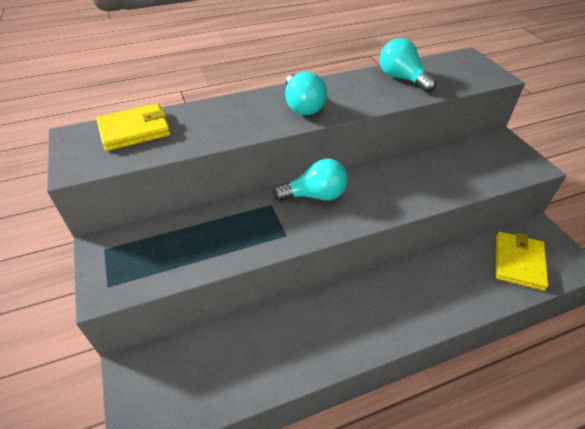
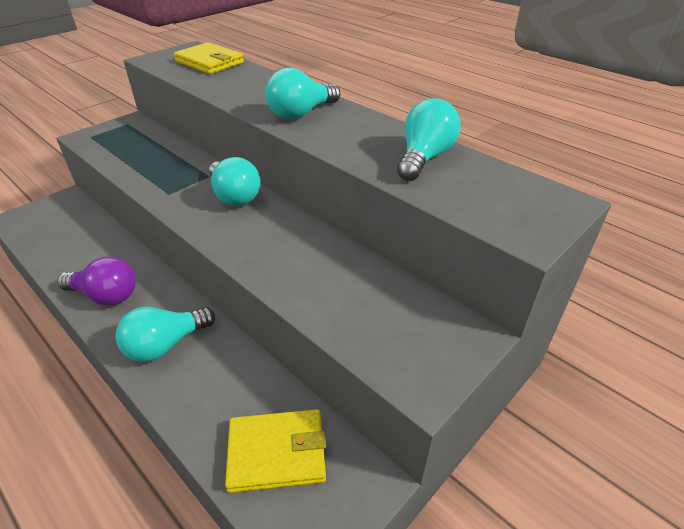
camera: 65 degrees right, 5 degrees down
(335, 339) = (106, 296): none -> purple light bulb
(412, 303) = (165, 345): none -> turquoise light bulb

